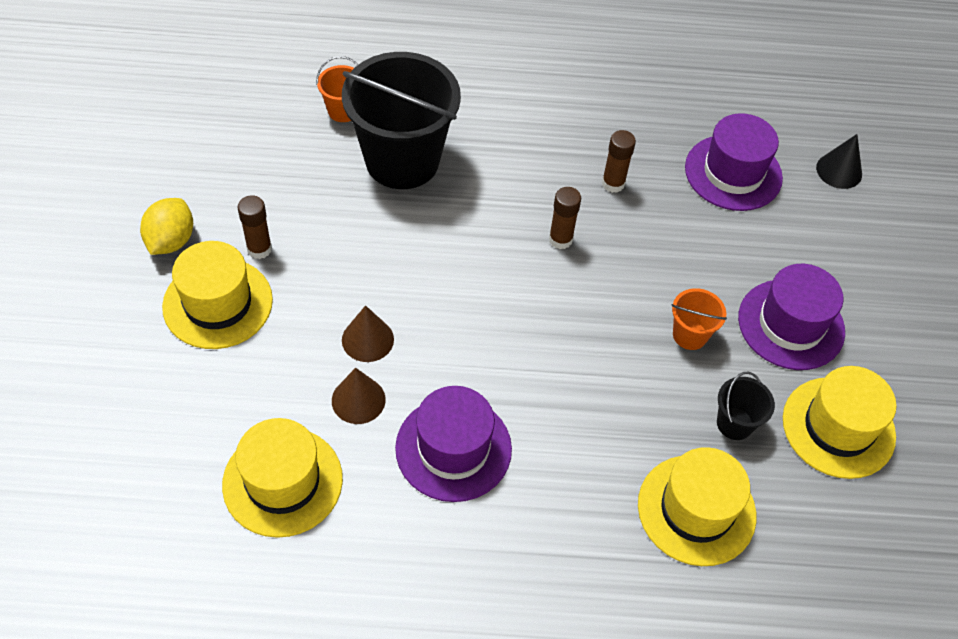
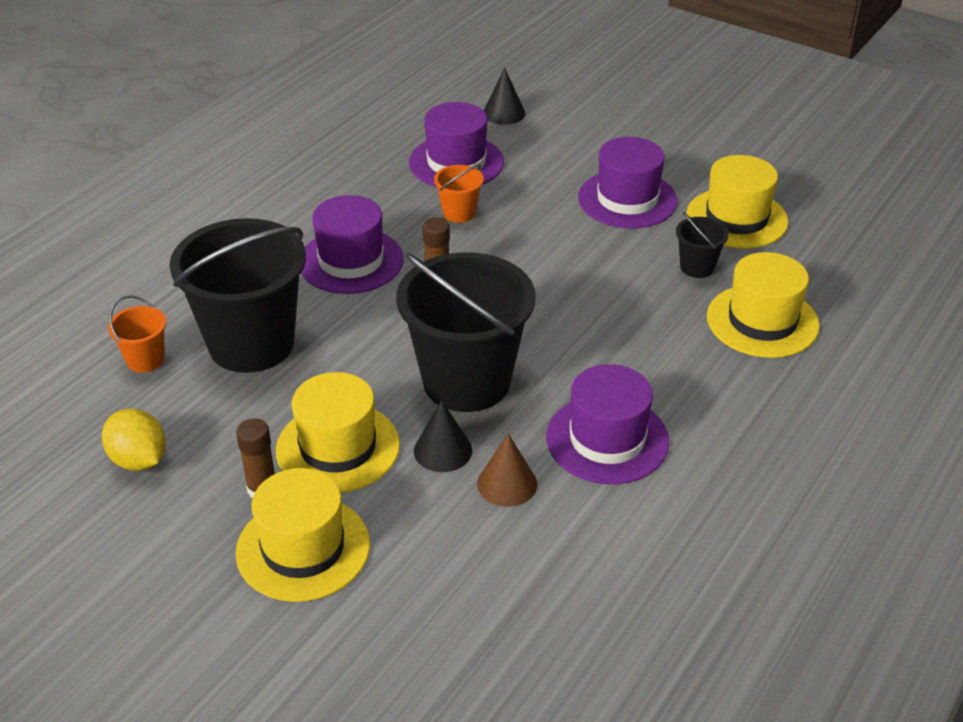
camera: 55 degrees left, 15 degrees down
(171, 241) = (184, 558): yellow lemon -> yellow lemon (139, 460)
(282, 481) = (560, 576): yellow hat -> yellow hat (338, 447)
(367, 339) = (443, 450): brown cone -> black cone
(455, 317) = (466, 381): none -> black bucket
(543, 169) = (351, 261): none -> purple hat
(613, 183) = (406, 228): brown glue stick -> none
(690, 335) = (596, 254): orange bucket -> orange bucket (459, 213)

